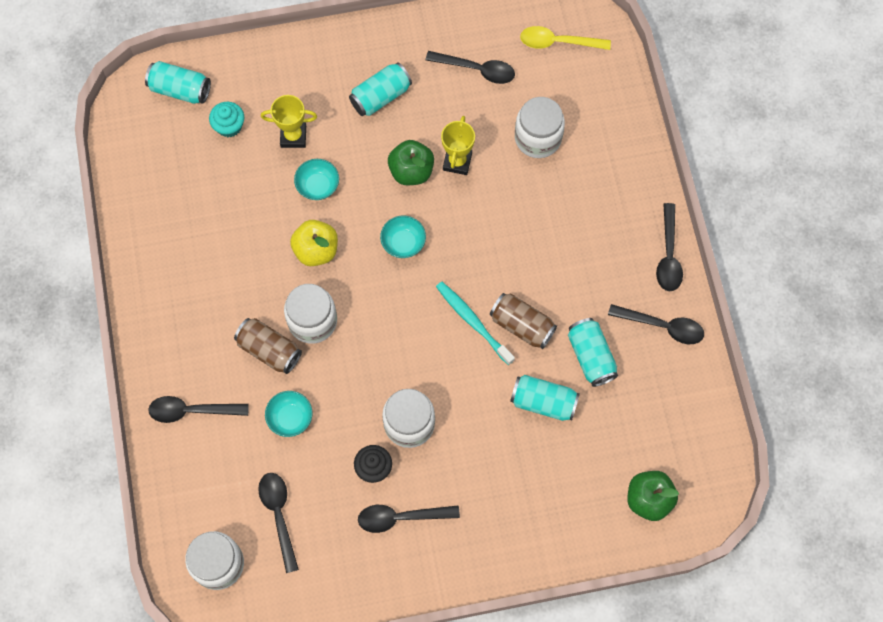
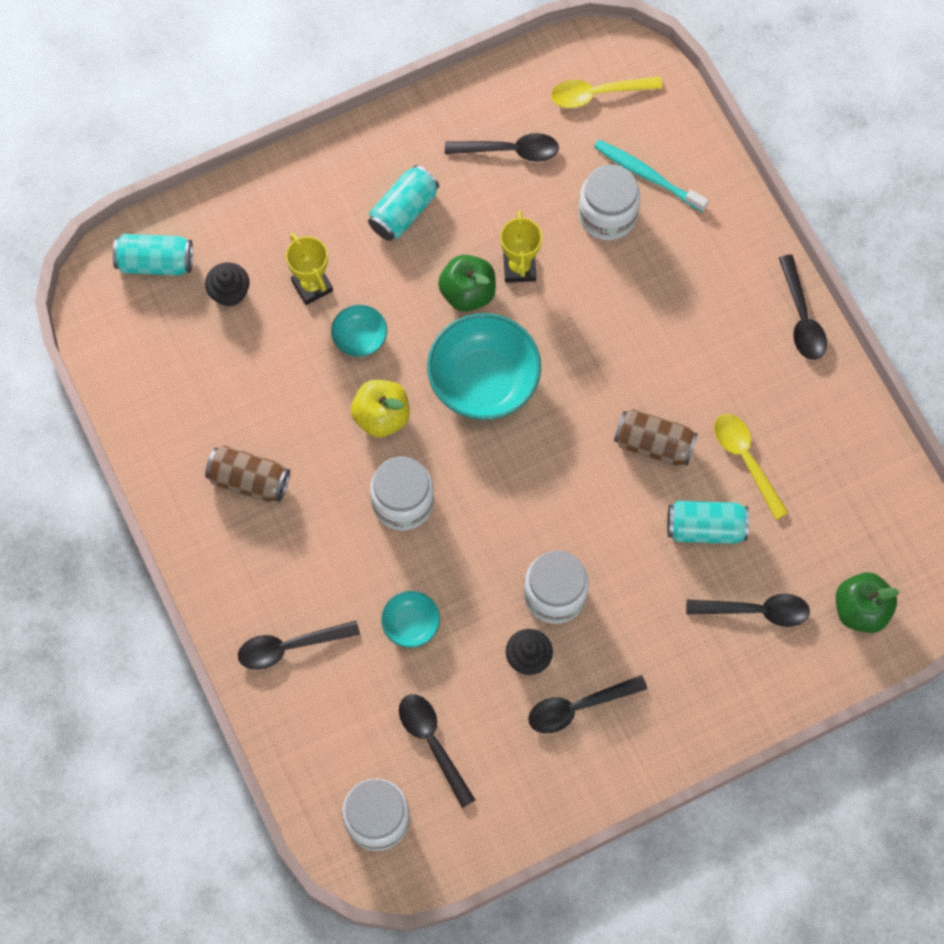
camera: 15 degrees left, 0 degrees up
(229, 126) = (229, 292): turquoise cupcake -> black cupcake
(269, 350) = (361, 550): brown can -> brown can (249, 480)
(293, 136) = (312, 286): yellow trophy -> yellow trophy turned 75 degrees clockwise
(403, 242) = (483, 381): turquoise bowl -> turquoise bowl, size x2.00
(473, 322) = (594, 454): turquoise toothbrush -> turquoise toothbrush (647, 175)
(591, 356) = (745, 460): turquoise can -> yellow spoon
(662, 326) = (818, 403): black spoon -> black spoon (756, 611)

